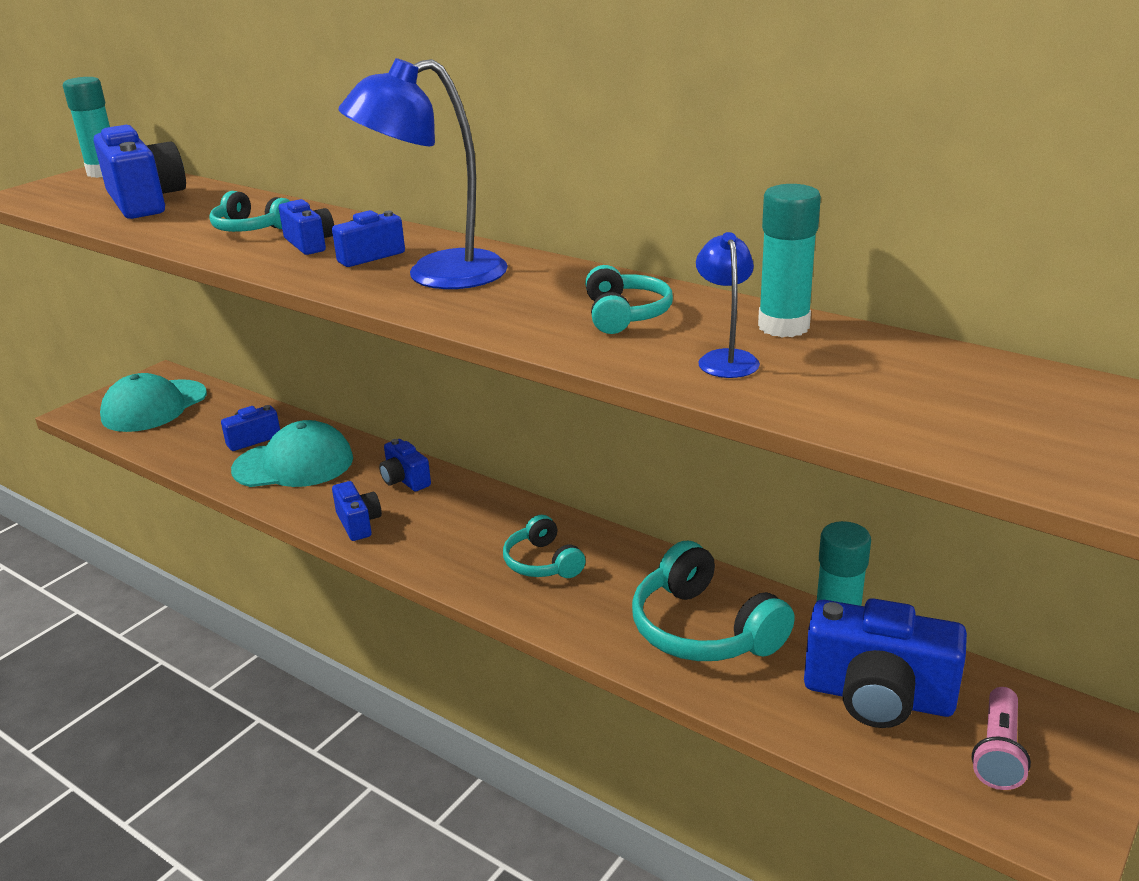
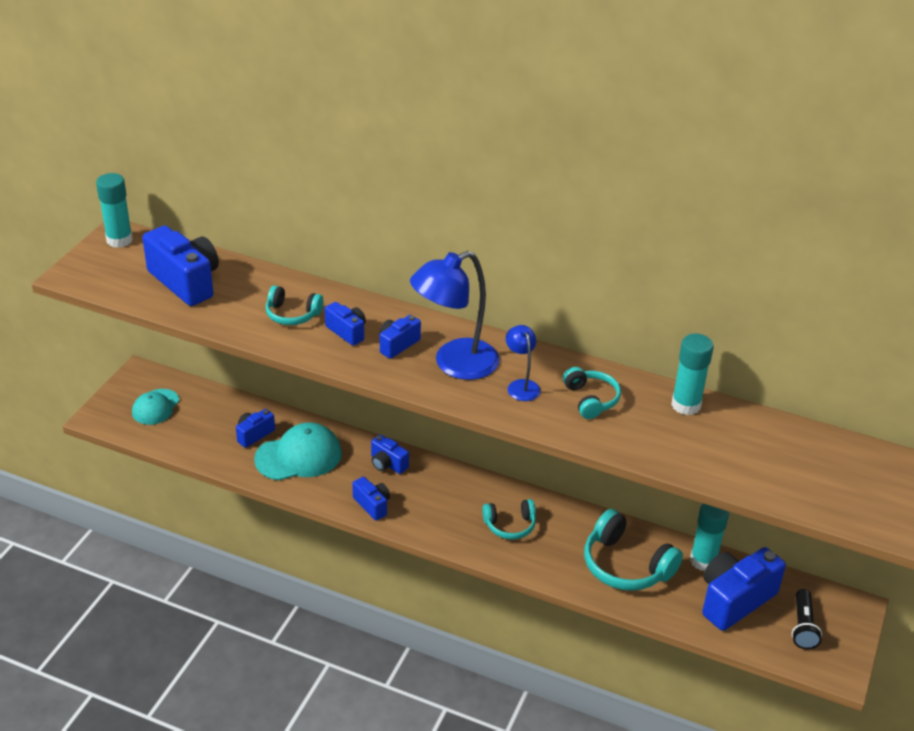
camera: 15 degrees left, 10 degrees up
(154, 406) = (155, 407): turquoise cap -> turquoise cap, size x0.63
(542, 562) = (510, 525): turquoise headphones -> turquoise headphones turned 60 degrees counterclockwise
(725, 358) = (662, 437): blue lamp -> blue lamp (521, 385)
(878, 697) = (734, 600): blue camera -> blue camera turned 135 degrees clockwise
(998, 752) = (803, 627): pink flashlight -> black flashlight

